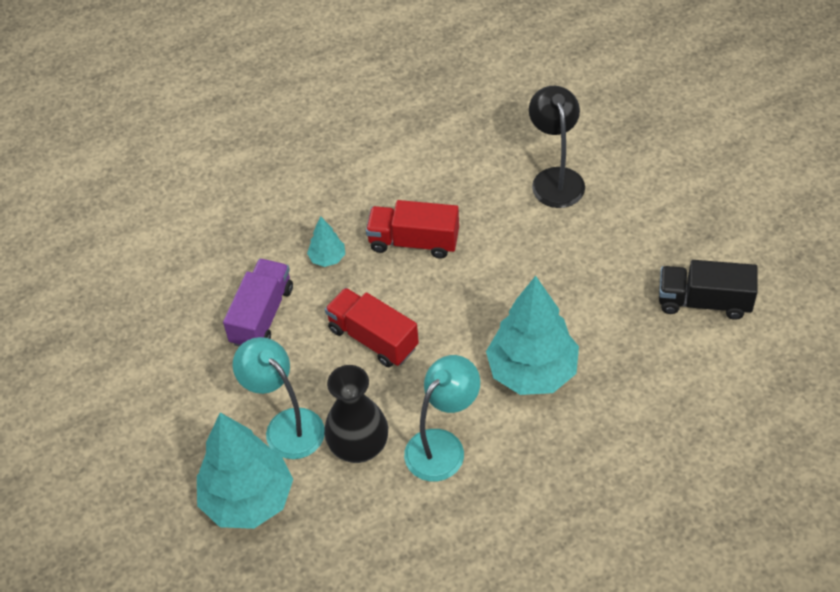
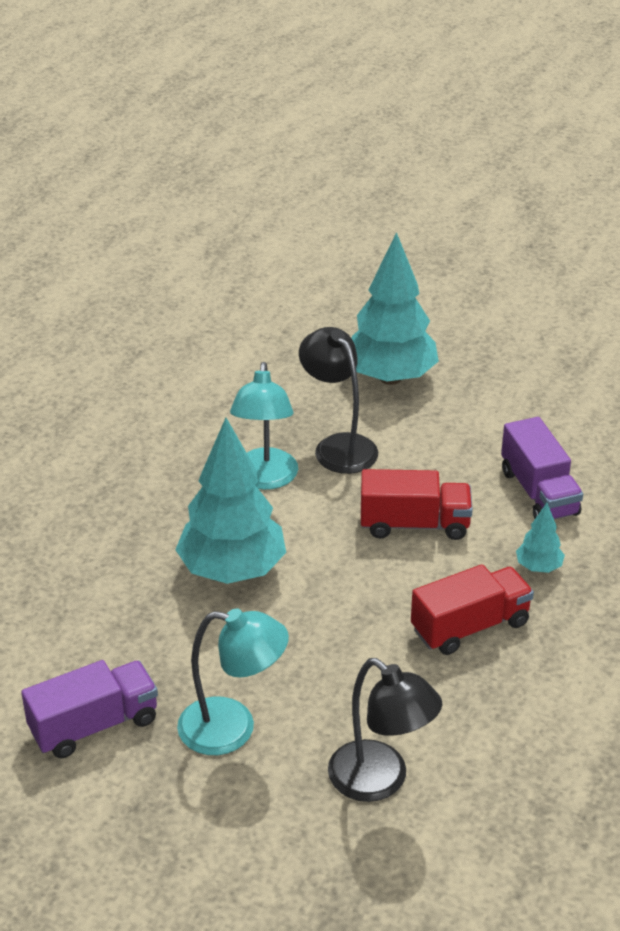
camera: 140 degrees right, 15 degrees down
(286, 425) = (416, 431): turquoise lamp -> turquoise lamp (233, 729)
(359, 446) = (338, 446): black vase -> black lamp
(704, 302) = (94, 725): black truck -> purple truck

